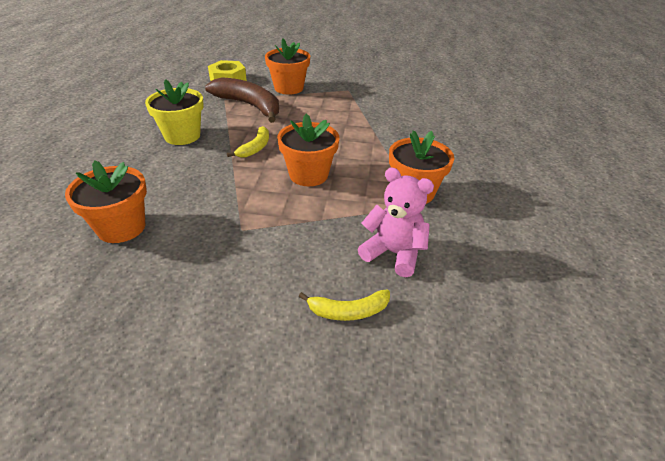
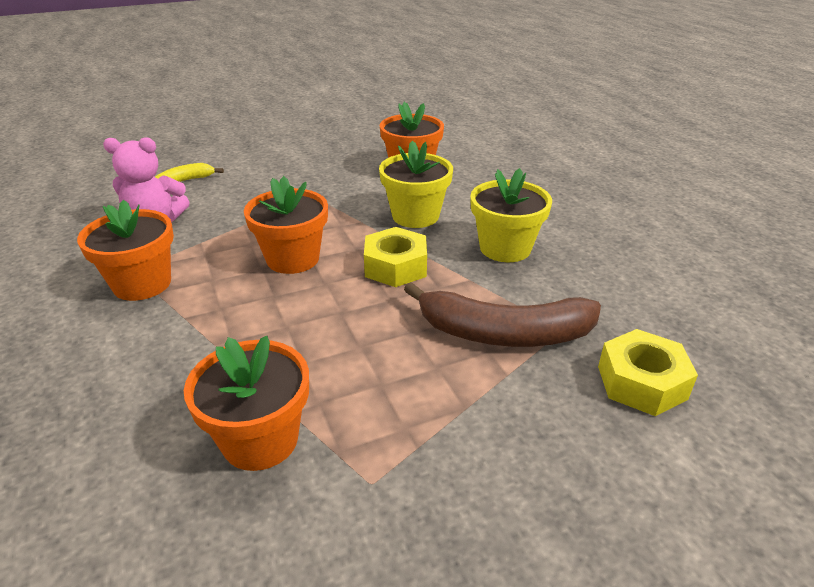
camera: 150 degrees right, 5 degrees down
(195, 176) = (415, 216): none -> yellow flower pot
(255, 148) = (395, 266): yellow banana -> yellow nut
(288, 88) = (502, 418): orange flower pot -> orange flower pot (260, 440)

